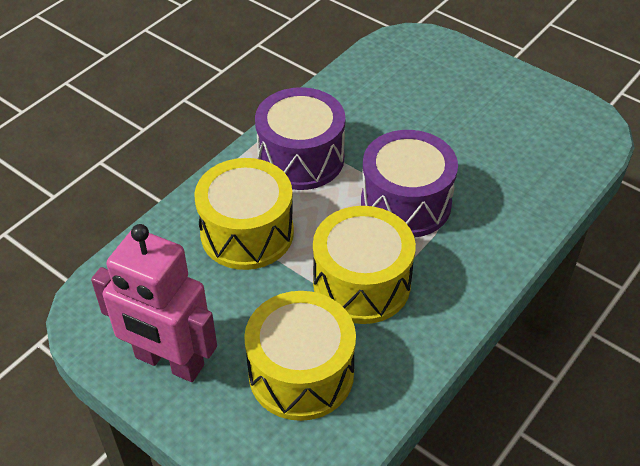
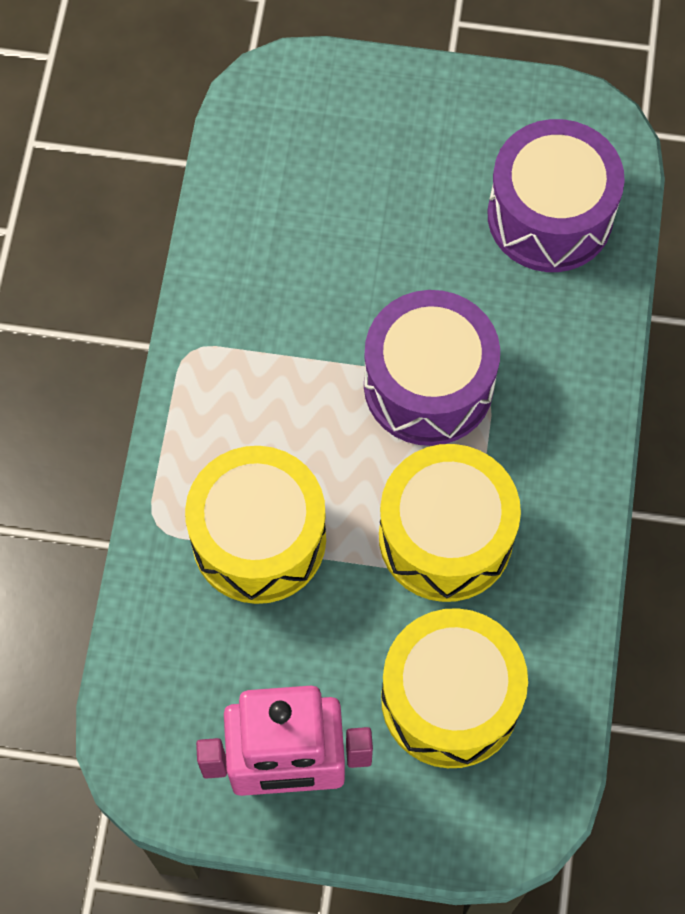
camera: 30 degrees left, 20 degrees up
(301, 158) = (251, 382): purple drum -> purple drum (550, 215)

